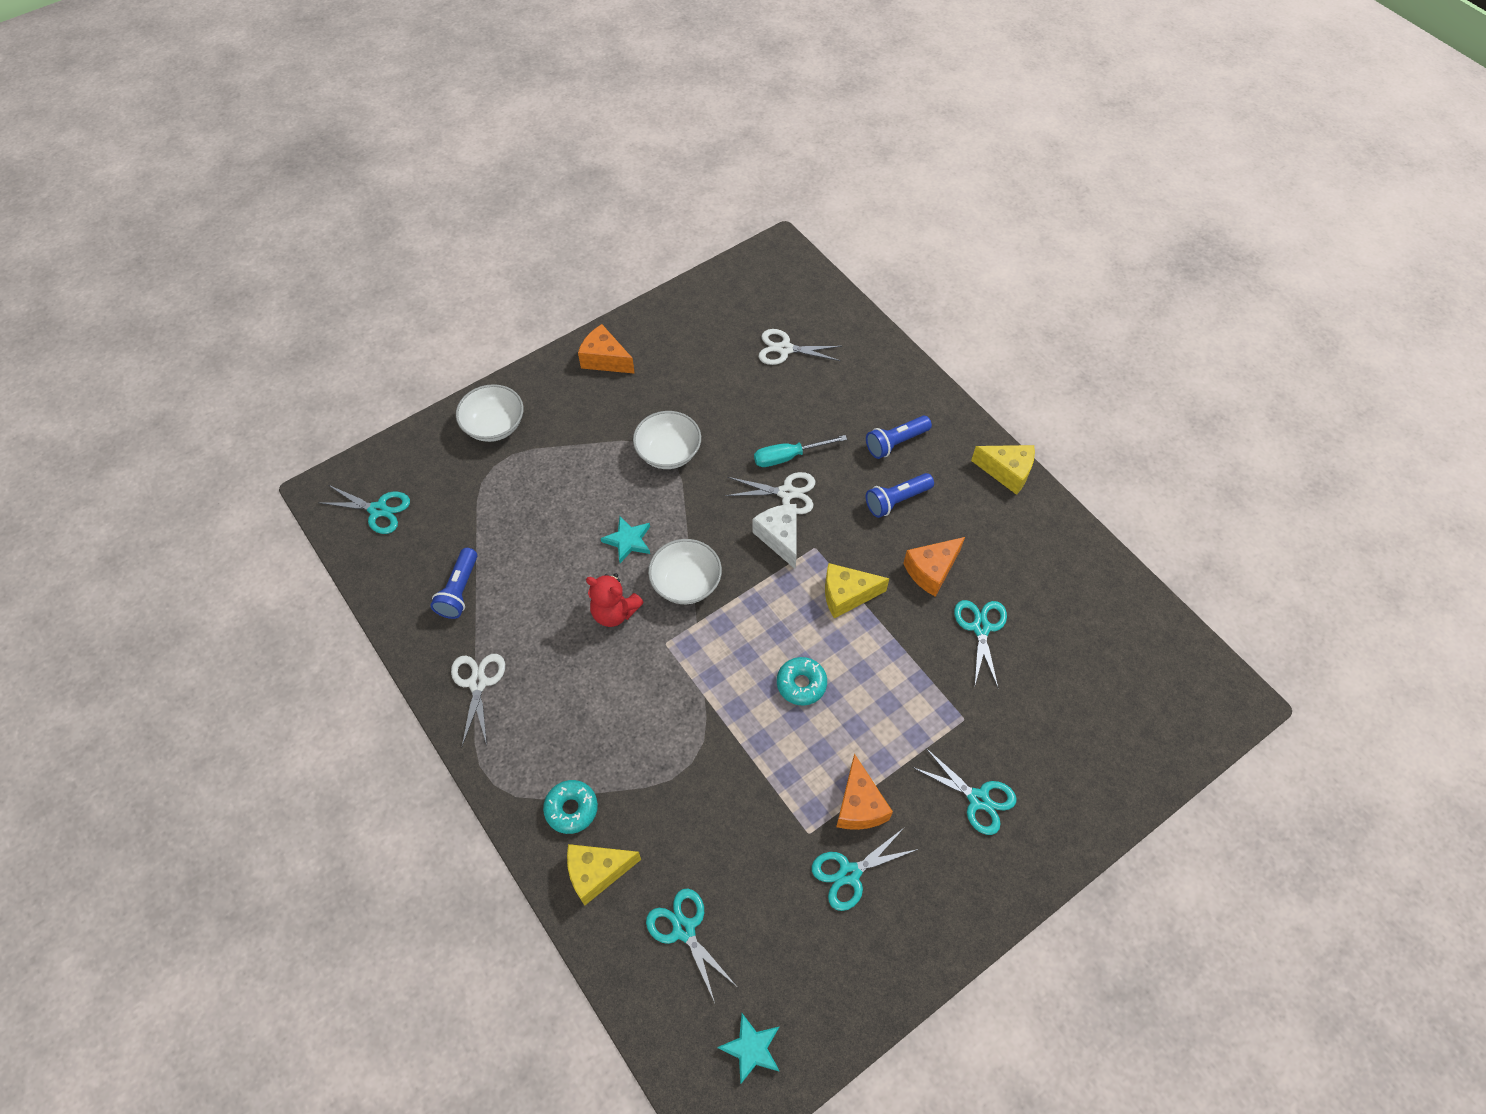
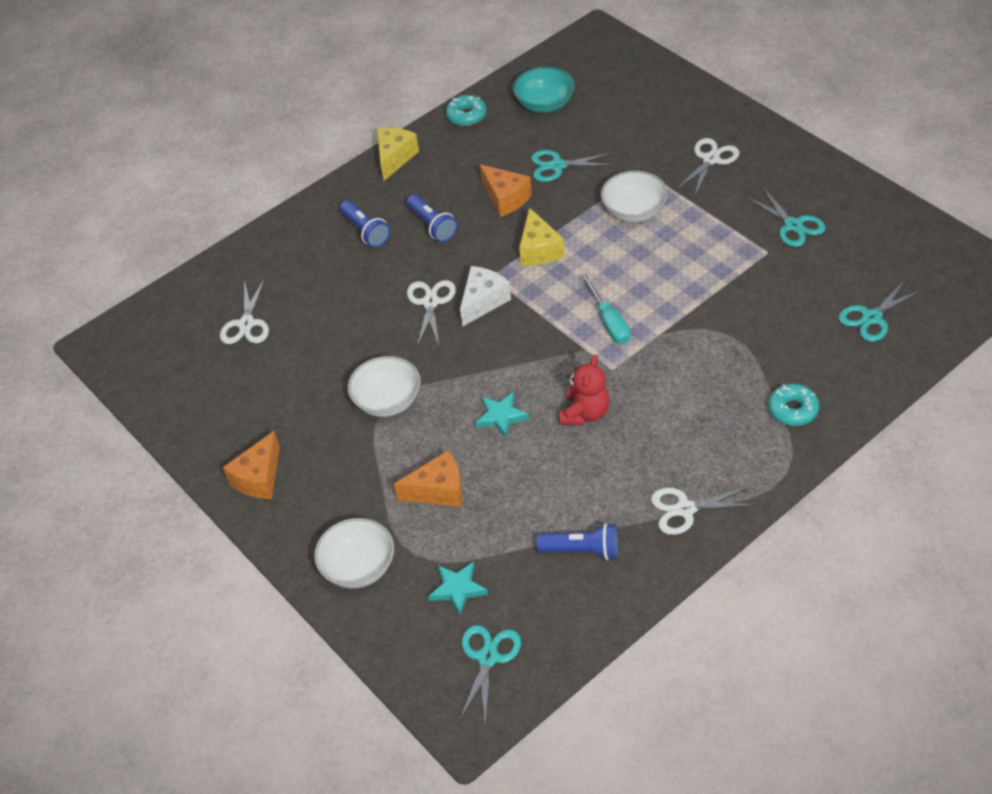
camera: 90 degrees left, 10 degrees down
(597, 873) = (844, 381): yellow cheese -> none
(686, 583) = (543, 363): white bowl -> white bowl (634, 211)
(751, 1048) = (946, 266): turquoise star -> turquoise star (458, 589)
(780, 538) = (483, 301): white cheese -> white cheese turned 150 degrees clockwise
(788, 457) = (387, 306): turquoise screwdriver -> turquoise screwdriver (609, 322)
(801, 684) = (634, 270): turquoise donut -> turquoise donut (466, 116)
(859, 805) = (735, 225): orange cheese -> orange cheese (438, 490)
(978, 799) = (711, 159): turquoise scissors -> white scissors
(1094, 626) = (545, 104): none -> turquoise bowl

